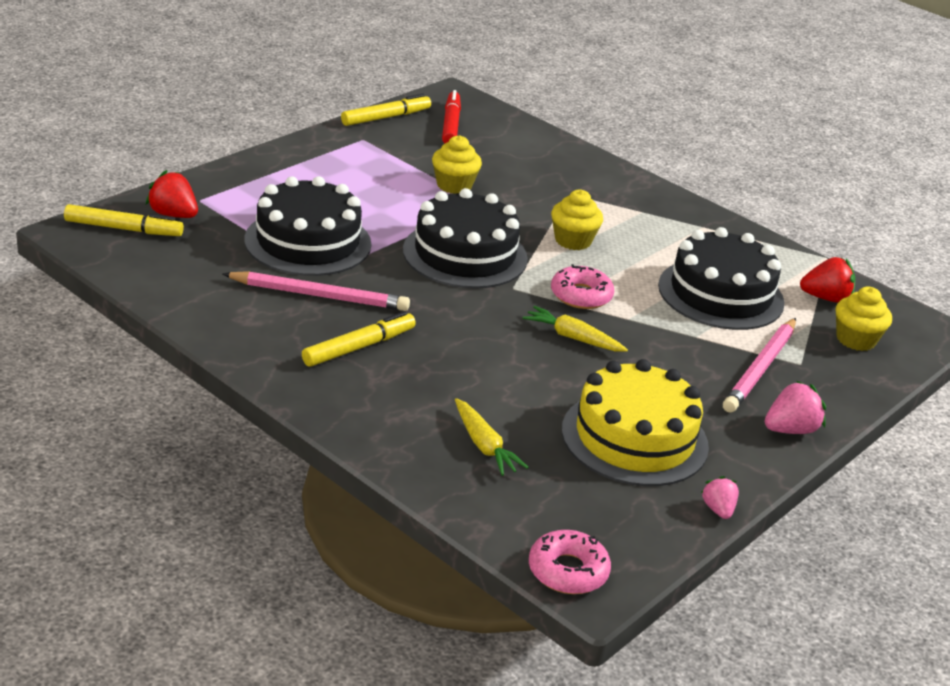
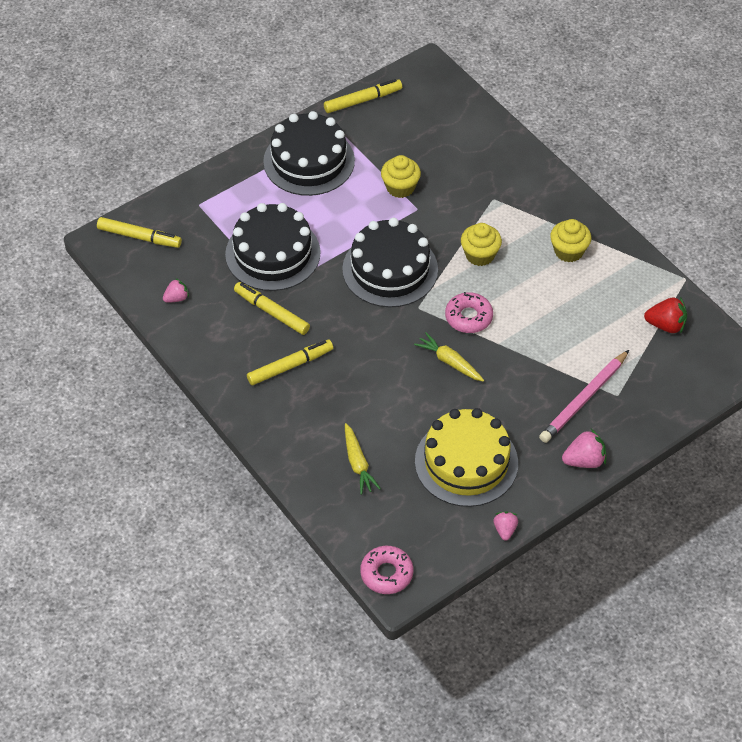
camera: 15 degrees right, 20 degrees up
(173, 215) = (177, 221): red strawberry -> none
(184, 284) = (176, 298): none -> pink strawberry
(320, 296) = (271, 312): pink pencil -> yellow marker
(450, 124) = (415, 109): red marker -> none
(720, 294) = (580, 318): black cake -> black cake (309, 161)
(856, 339) = (672, 371): yellow cupcake -> yellow cupcake (568, 251)

